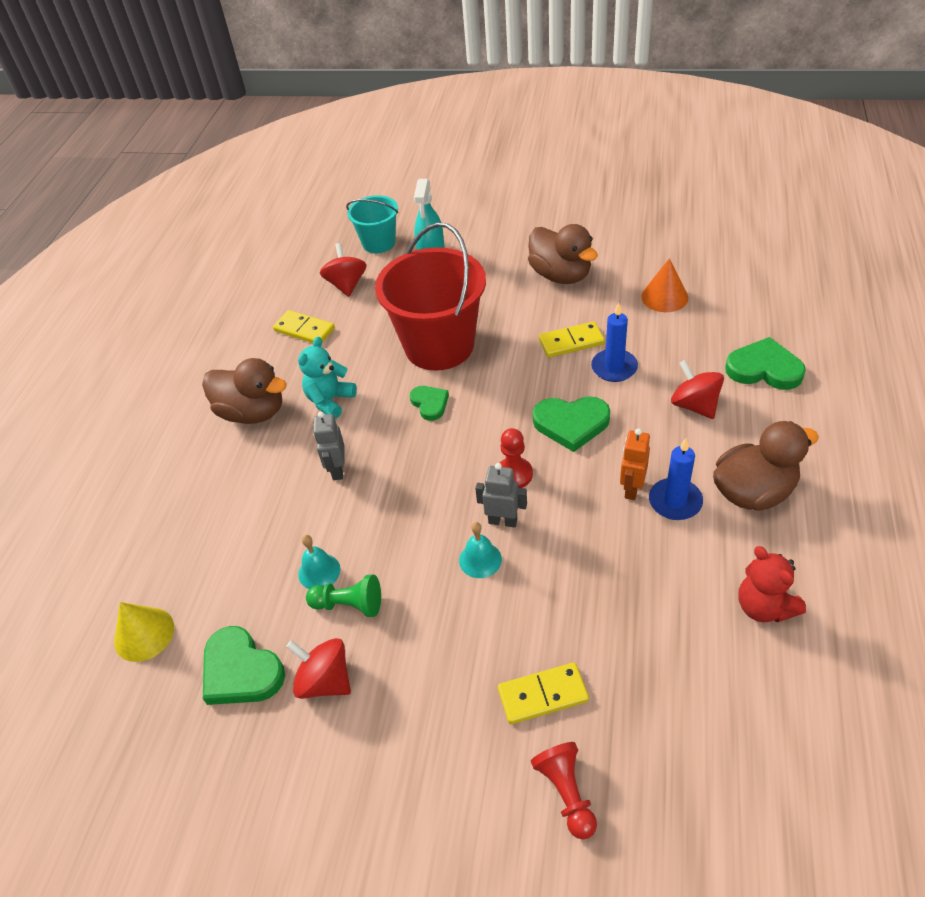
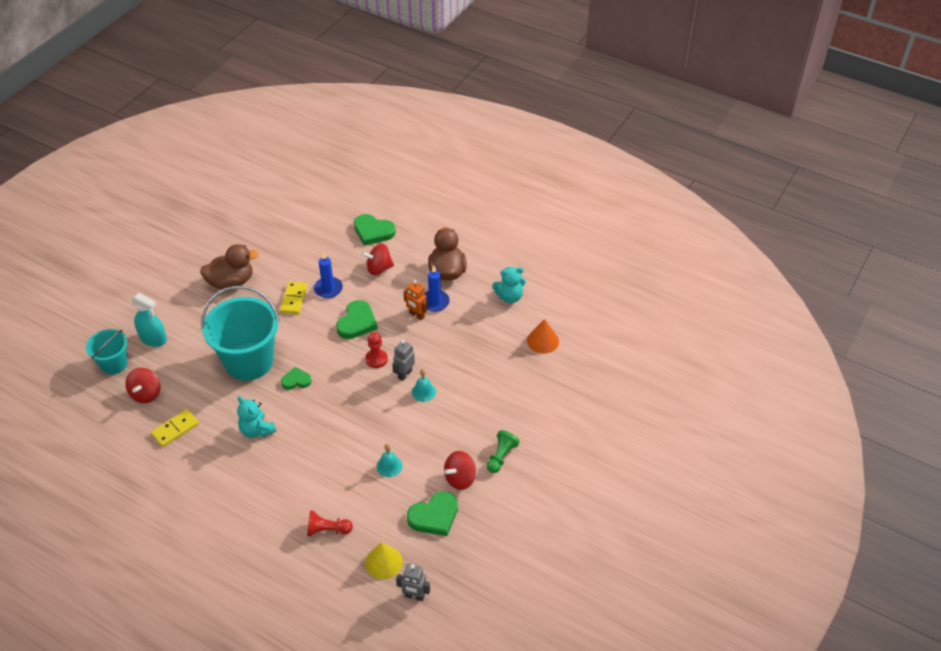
camera: 75 degrees left, 0 degrees up
(252, 412) = (236, 475): brown duck -> none
(337, 470) = (319, 440): grey robot -> grey robot (414, 596)
(347, 285) = (146, 394): red spinning top -> red spinning top turned 90 degrees counterclockwise
(349, 605) = (419, 457): green pawn -> green pawn (501, 456)
(439, 346) = (249, 361): red bucket -> turquoise bucket
(542, 695) = (512, 392): yellow domino -> none
(566, 793) = (561, 400): red pawn -> red pawn (327, 530)
(664, 297) = (289, 245): orange cone -> orange cone (542, 341)
(764, 369) = (373, 231): green heart -> green heart turned 105 degrees counterclockwise
(764, 607) = (509, 297): red teddy bear -> turquoise teddy bear

